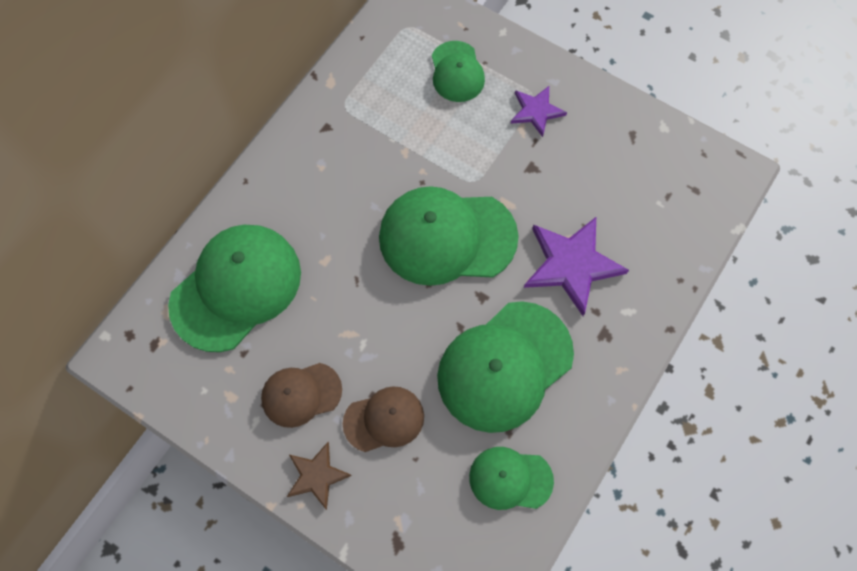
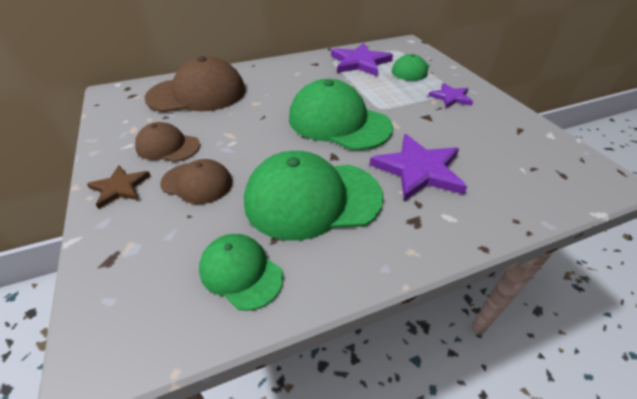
camera: 35 degrees right, 25 degrees down
(236, 288) = (197, 94): green cap -> brown cap
(382, 90) = (360, 62): none -> purple star

